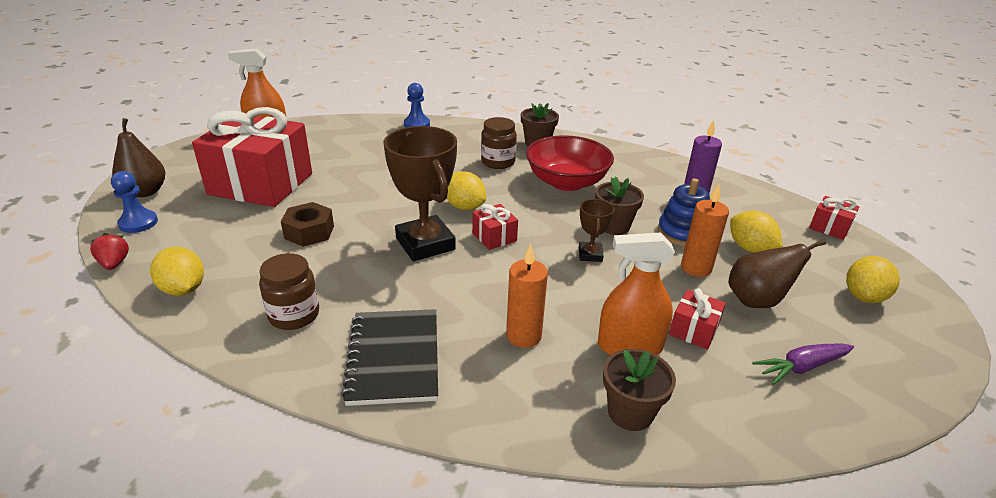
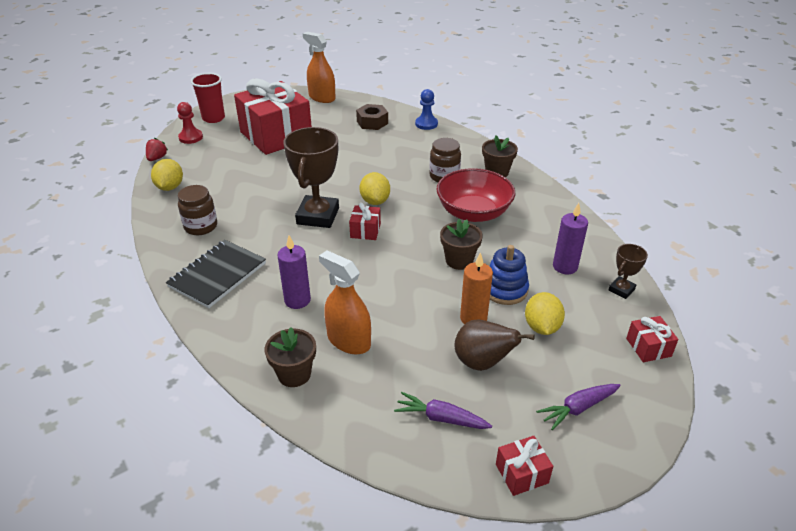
camera: 40 degrees right, 5 degrees up
(138, 223) = (191, 137): blue pawn -> red pawn
(145, 192) = (213, 118): brown pear -> red cup
(309, 232) = (264, 179): brown nut -> brown nut (372, 122)
(523, 336) = (297, 300): orange candle -> purple candle
(590, 254) = (411, 272): brown trophy -> brown trophy (621, 289)
(693, 330) = (405, 355): red gift -> red gift (521, 473)
(864, 296) = (578, 408): yellow lemon -> purple carrot

